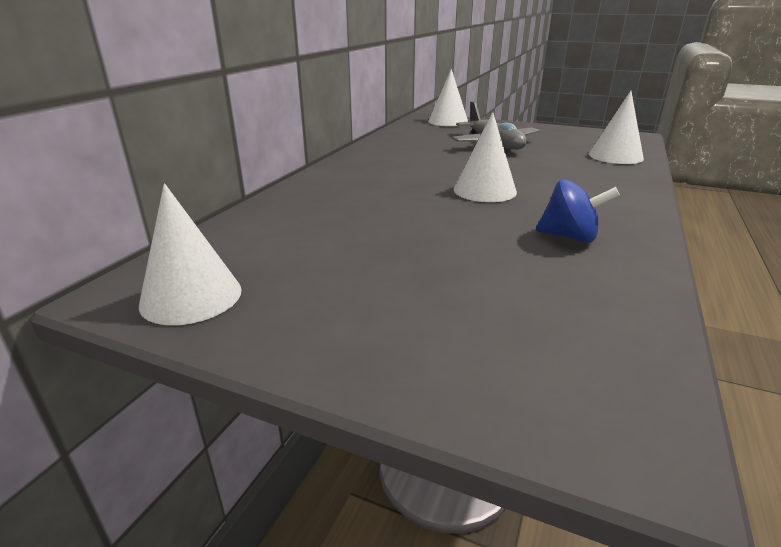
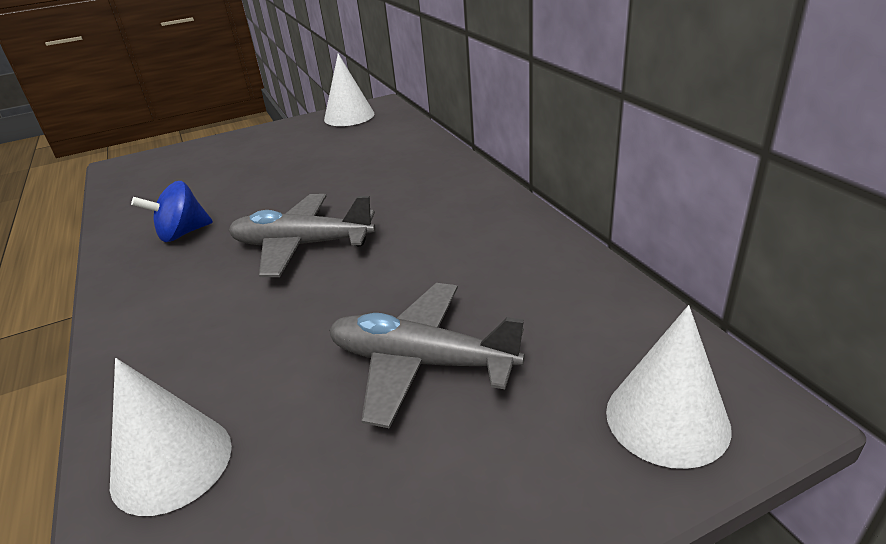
camera: 135 degrees right, 5 degrees up
(484, 190) = (302, 245): white cone -> grey plane

